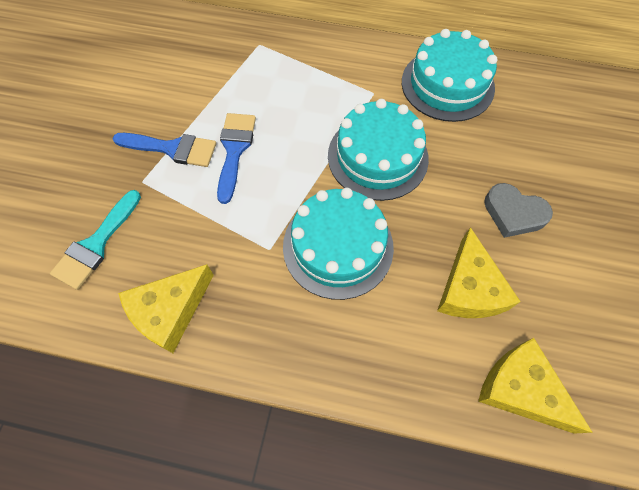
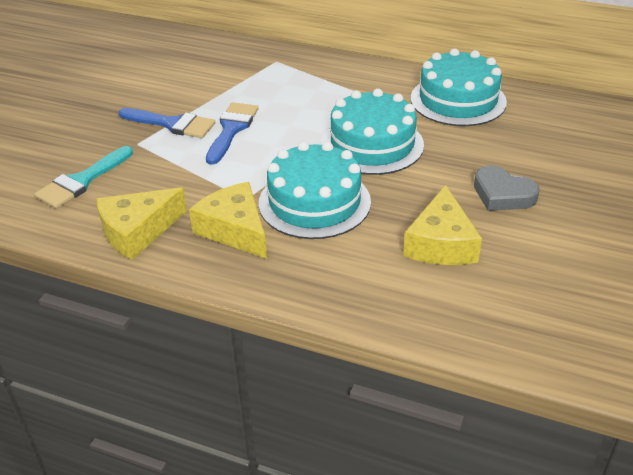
camera: 10 degrees right, 25 degrees down
(520, 389) = (476, 319): yellow cheese -> yellow cheese (235, 230)

